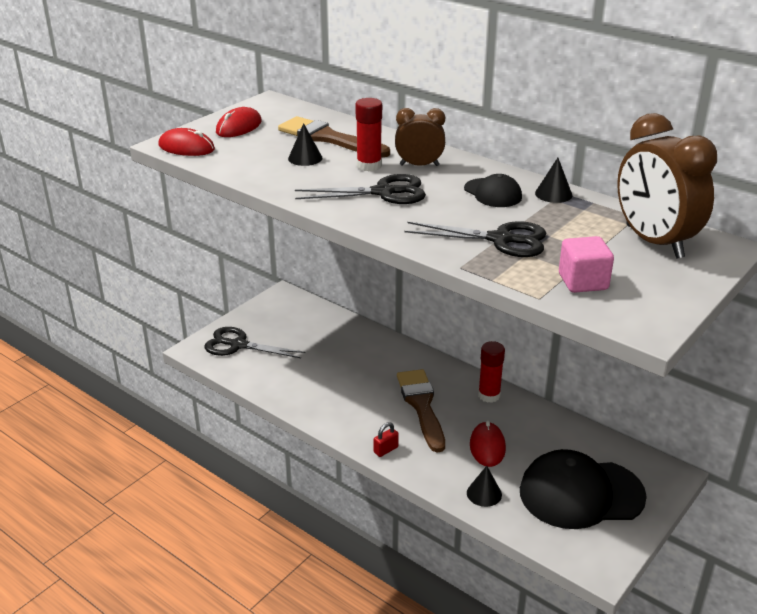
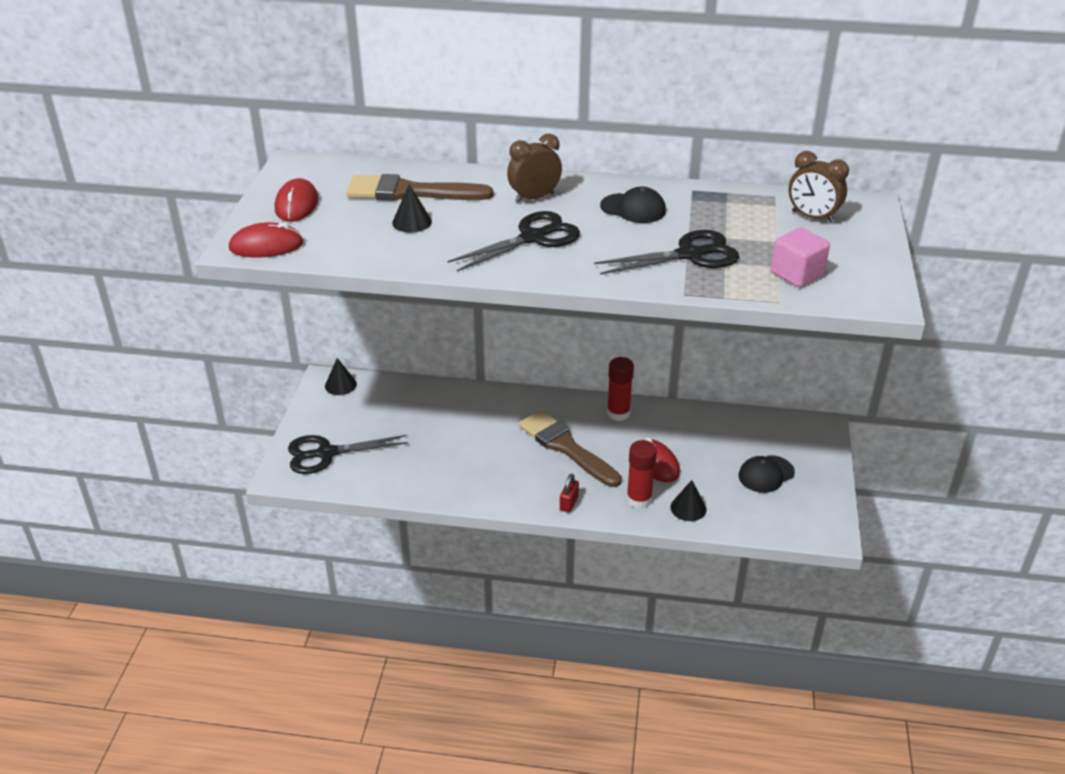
camera: 30 degrees left, 5 degrees up
(369, 166) = (486, 212): red glue stick -> red glue stick (639, 499)
(553, 194) = (686, 193): black cone -> black cone (340, 385)
(581, 493) = (766, 474): black cap -> black cap, size x0.48
(654, 242) = (812, 217): brown clock -> brown clock, size x0.56

